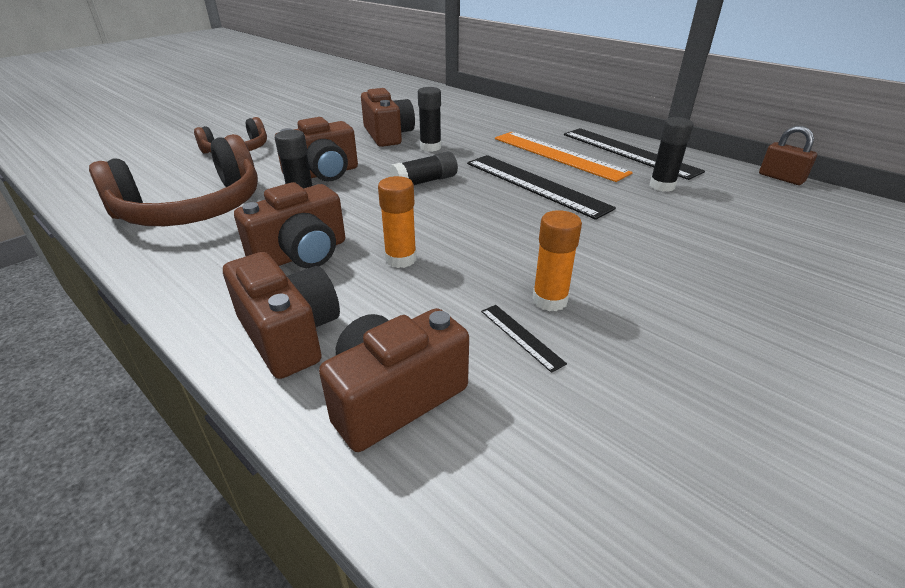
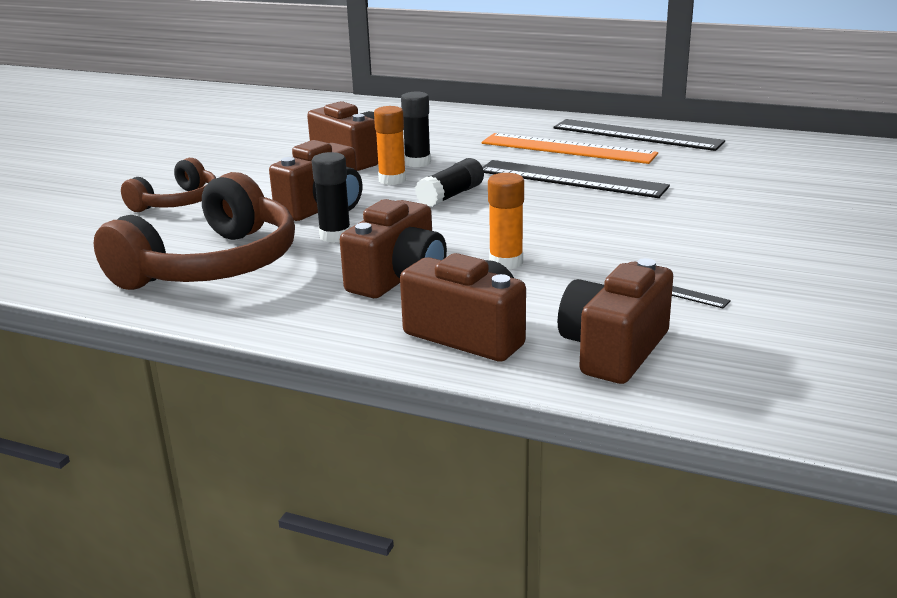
camera: 20 degrees left, 10 degrees down
(550, 300) = (676, 264): orange glue stick -> orange glue stick (392, 180)
(662, 186) = (695, 160): black glue stick -> none
(781, 178) = (797, 136): brown padlock -> none

